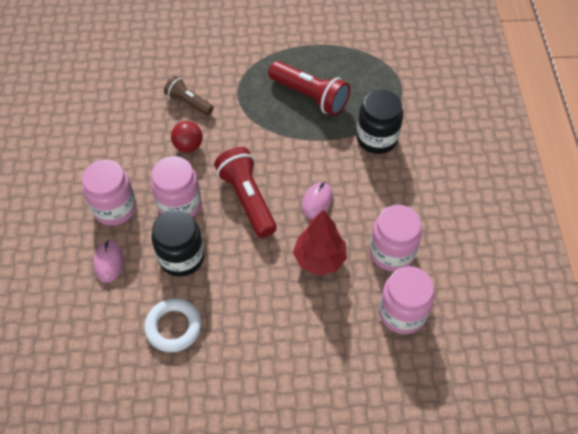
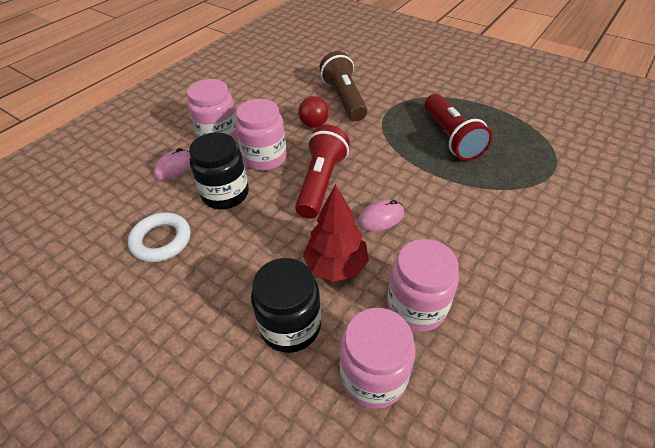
camera: 40 degrees right, 10 degrees down
(188, 102) = (344, 98): brown flashlight -> brown flashlight, size x1.64
(377, 139) = (489, 199): black jar -> black jar (290, 326)

